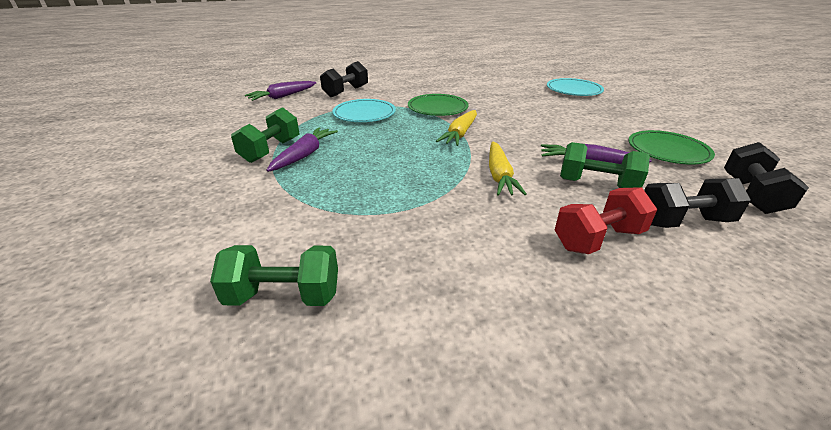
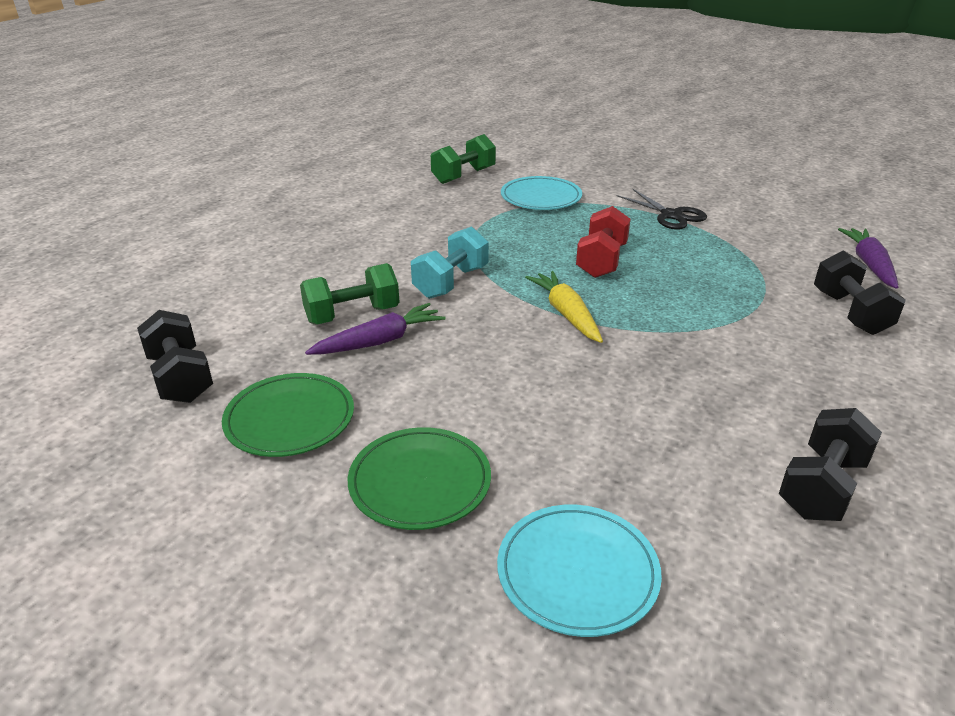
camera: 135 degrees right, 0 degrees up
(271, 150) = (671, 215): green dumbbell -> black scissors
(304, 155) = (637, 224): purple carrot -> none
(364, 114) = (722, 289): turquoise plate -> turquoise plate (541, 197)
(437, 108) = (678, 347): green plate -> green plate (420, 482)
(499, 175) = (451, 282): yellow carrot -> turquoise dumbbell
(598, 239) = (322, 266): red dumbbell -> red dumbbell (601, 261)
(683, 221) = (256, 310): black dumbbell -> black dumbbell (821, 487)

